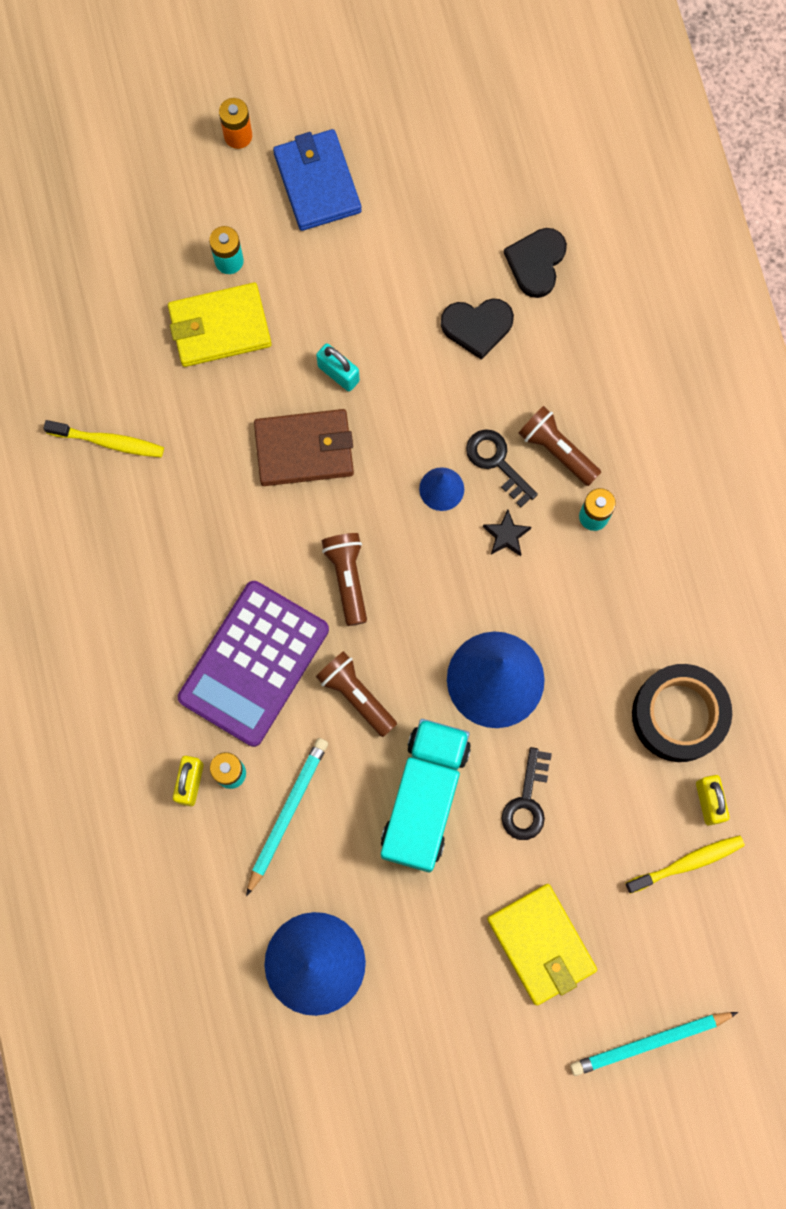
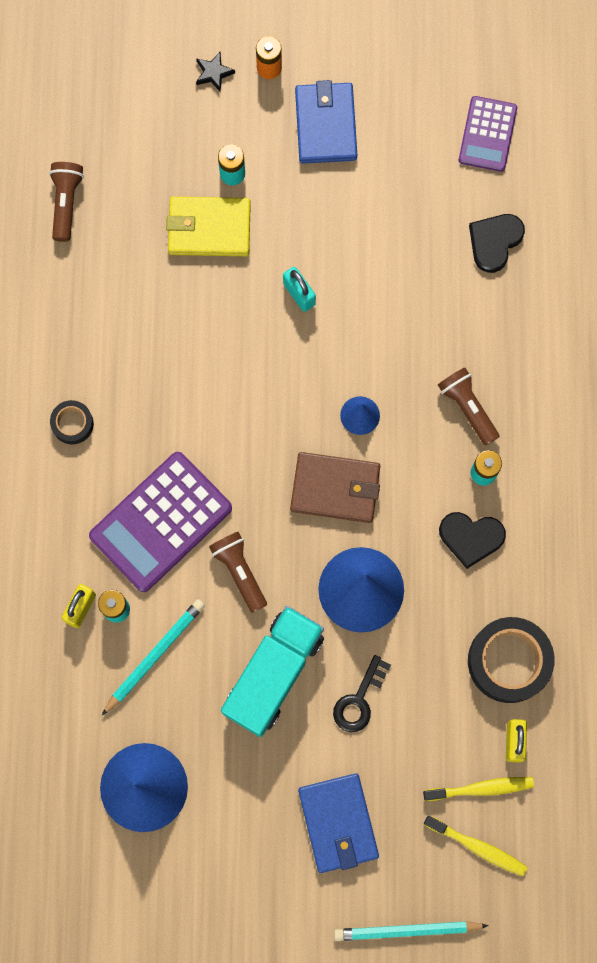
camera: 15 degrees right, 0 degrees up
(109, 442) = (89, 302): yellow toothbrush -> yellow toothbrush (478, 847)
(126, 581) = (72, 424): none -> black tape
(304, 449) = (252, 351): brown wallet -> brown wallet (335, 488)
(347, 578) = (259, 471): brown flashlight -> brown flashlight (66, 203)
(477, 326) = (428, 284): black heart -> black heart (471, 537)
(496, 149) = (487, 134): none -> purple calculator
(497, 462) = (413, 405): black key -> none
(506, 535) = (404, 469): black star -> black star (213, 73)
(541, 944) = (338, 823): yellow wallet -> blue wallet

